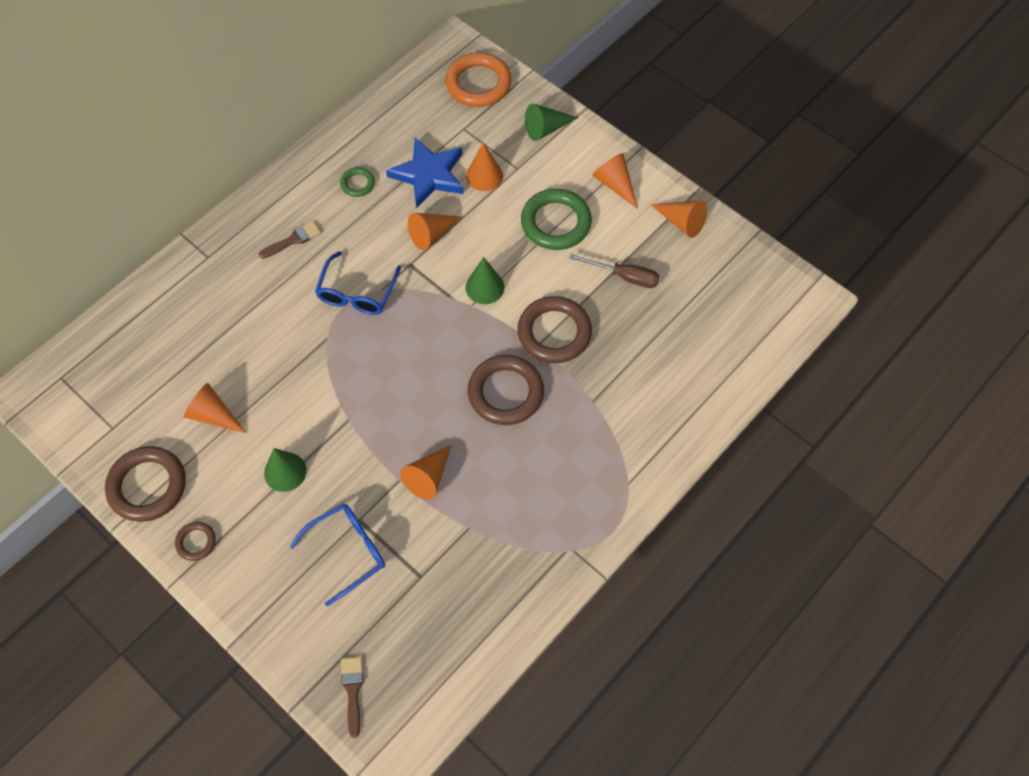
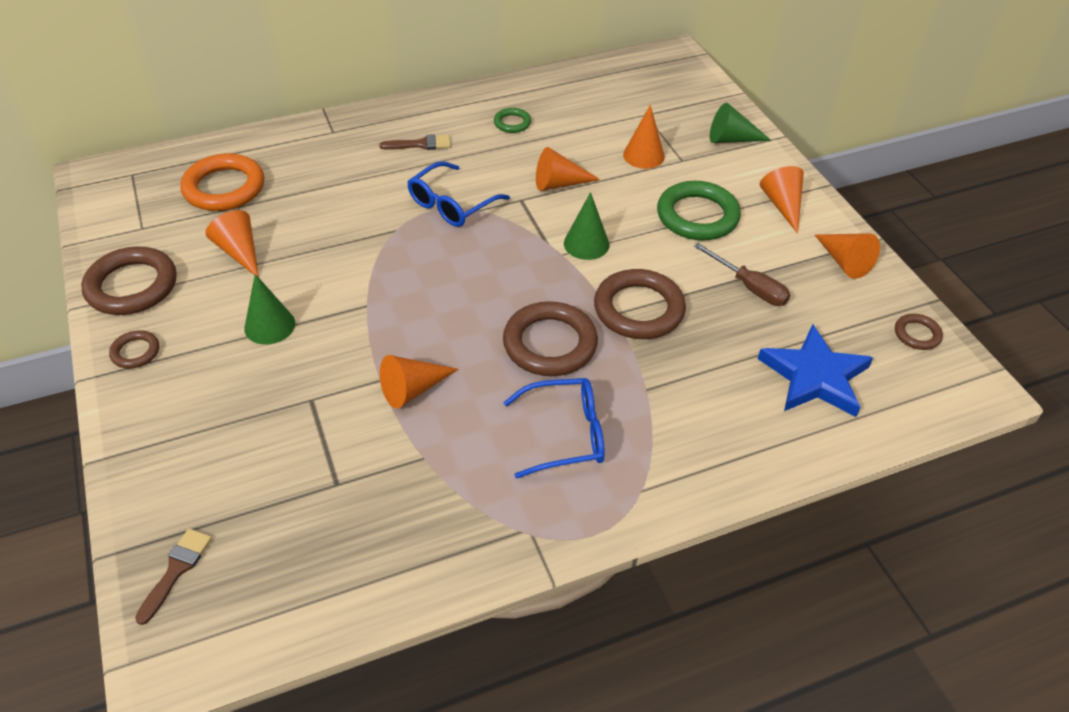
camera: 25 degrees right, 15 degrees down
(347, 552) = (276, 425): blue glasses -> blue glasses (565, 434)
(429, 175) = (587, 138): blue star -> blue star (814, 376)
(478, 84) = (681, 86): orange ring -> orange ring (224, 188)
(756, 269) = (917, 334): none -> brown ring

